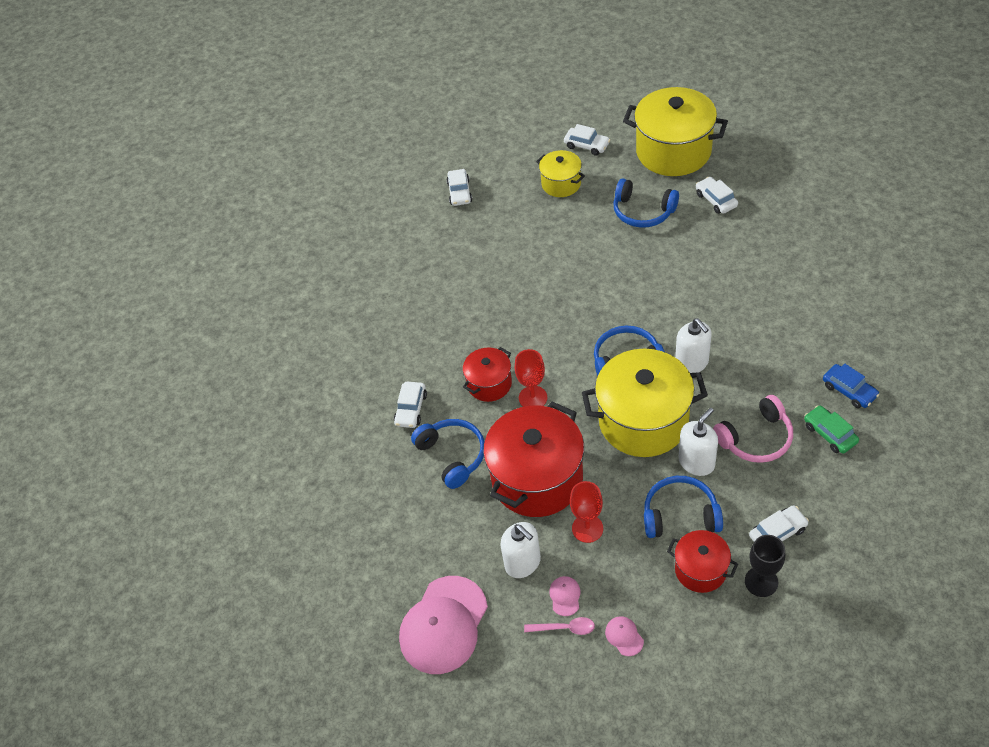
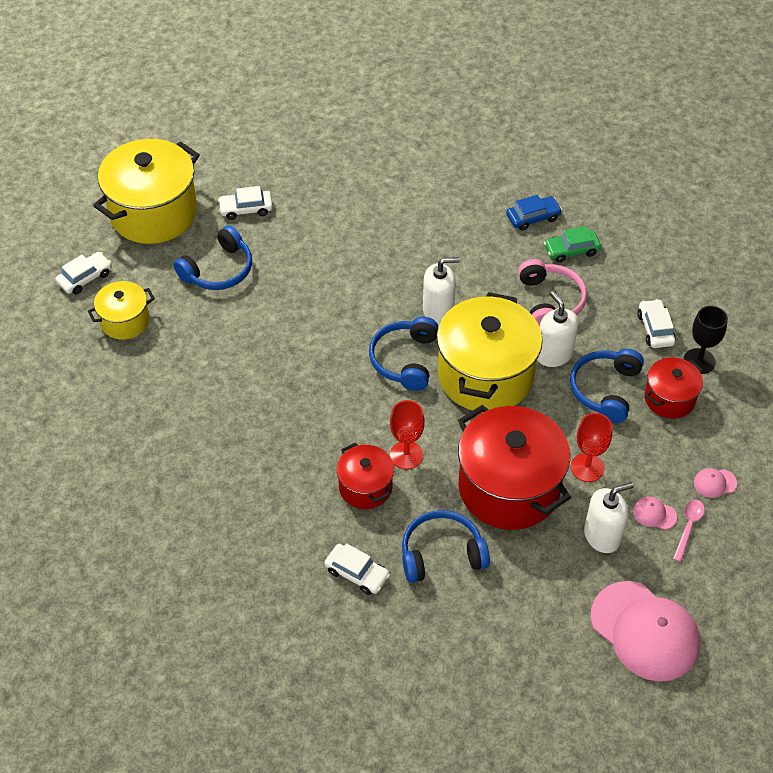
camera: 75 degrees left, 0 degrees up
(459, 192) = (63, 418): white car -> none

